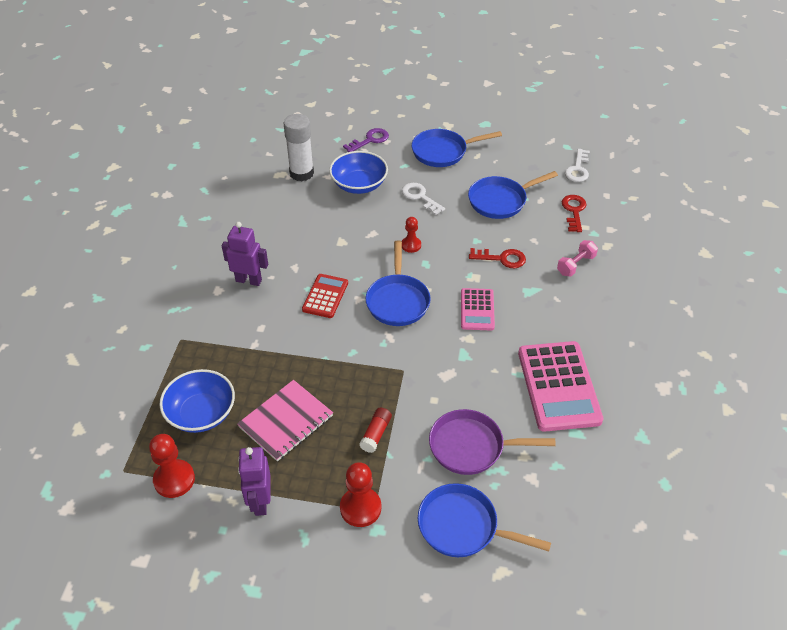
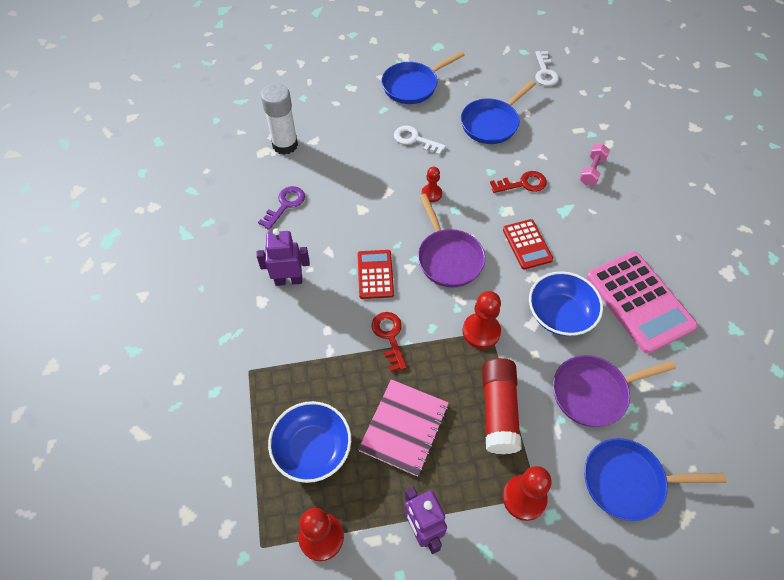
camera: 20 degrees left, 10 degrees up
(359, 184) = (349, 142): blue bowl -> blue bowl (560, 314)
(370, 140) = (336, 91): purple key -> purple key (285, 205)
(376, 434) = (498, 410): red glue stick -> red glue stick, size x1.88
(395, 368) = (481, 331): none -> red pawn
(397, 301) = (448, 258): blue pan -> purple pan
(477, 310) = (527, 244): pink calculator -> red calculator
(574, 211) = (562, 116): red key -> red key (389, 336)

